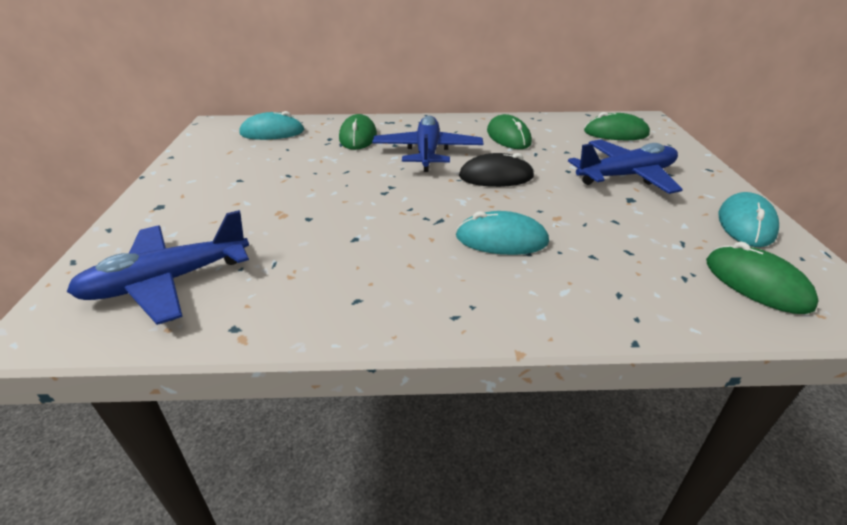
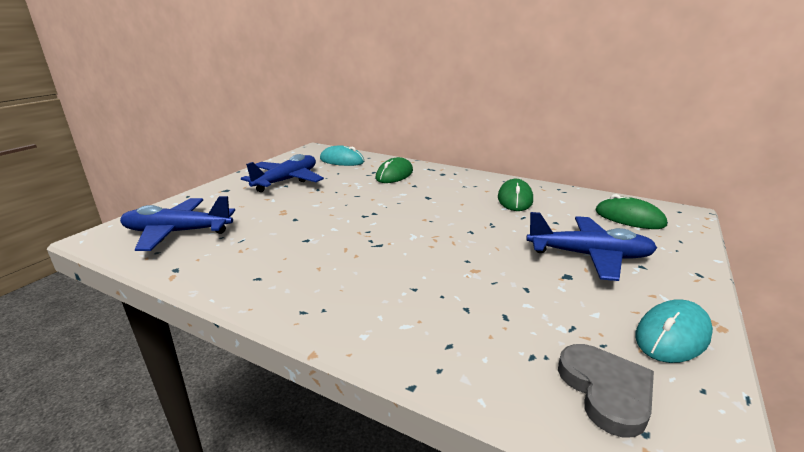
camera: 30 degrees right, 10 degrees down
(427, 152) = (431, 196): blue plane -> blue plane (287, 181)
(496, 176) = (463, 226): black mouse -> none
(501, 239) = (406, 272): turquoise mouse -> none
(756, 283) = (606, 391): green mouse -> grey heart

